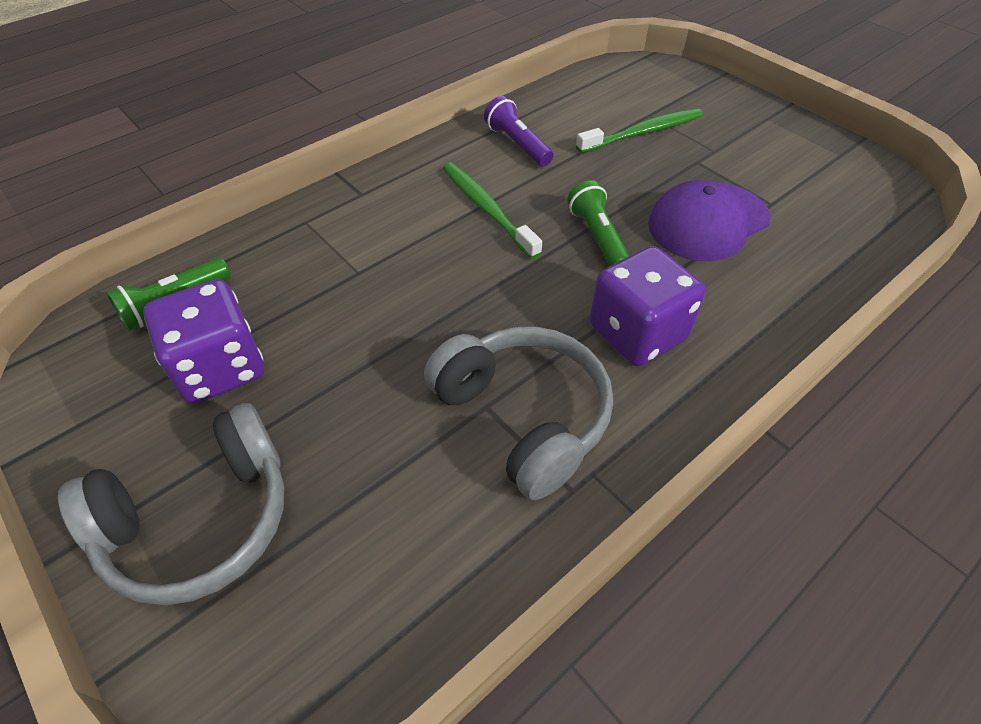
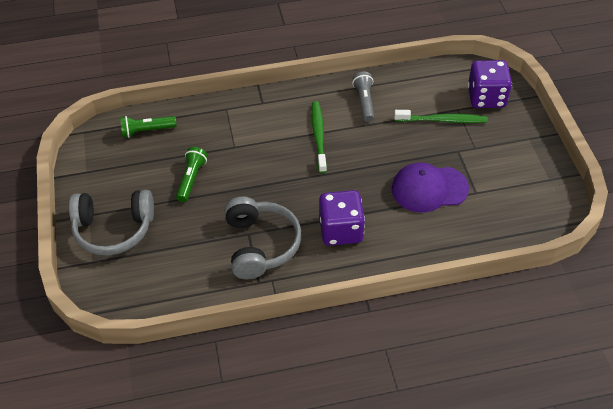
camera: 30 degrees right, 0 degrees up
(220, 368) = (151, 169): purple dice -> purple dice (486, 97)
(517, 144) = (364, 102): purple flashlight -> grey flashlight
(597, 238) = (362, 174): green flashlight -> green flashlight (191, 179)

